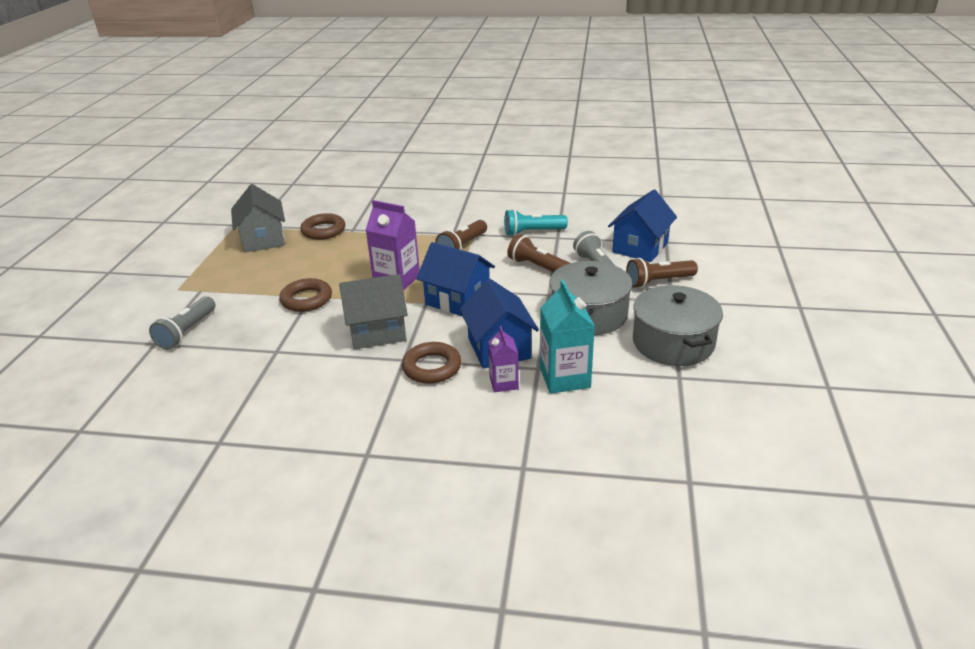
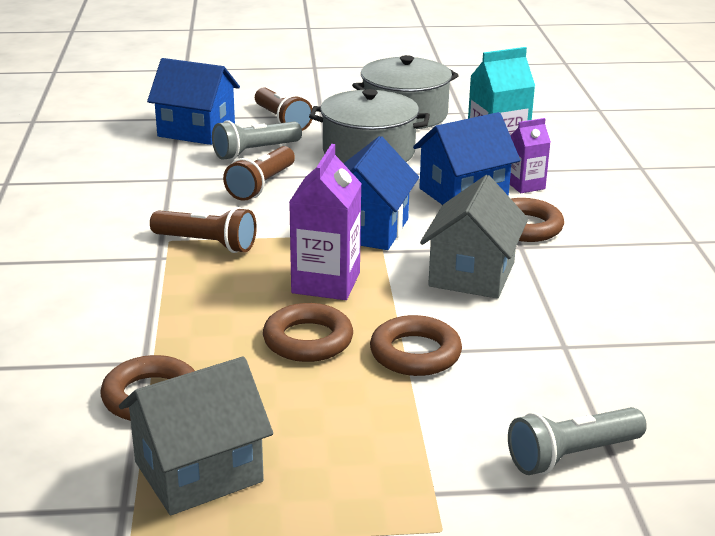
camera: 105 degrees left, 5 degrees down
(187, 332) = (571, 456): grey flashlight -> grey flashlight turned 150 degrees clockwise
(341, 270) = (308, 340): none -> brown ring
(377, 331) = (472, 274): grey house -> grey house turned 45 degrees clockwise
(532, 232) = (154, 196): turquoise flashlight -> none

